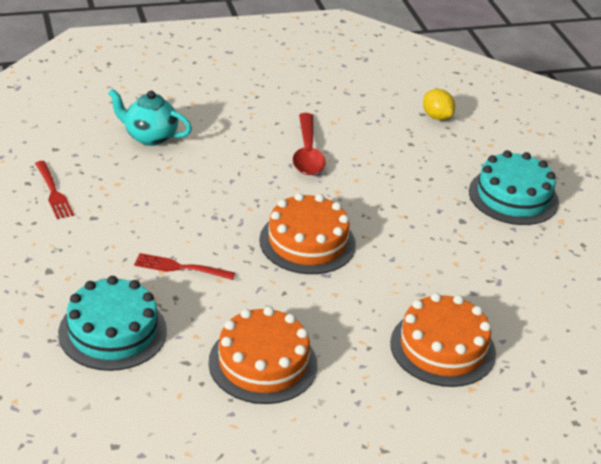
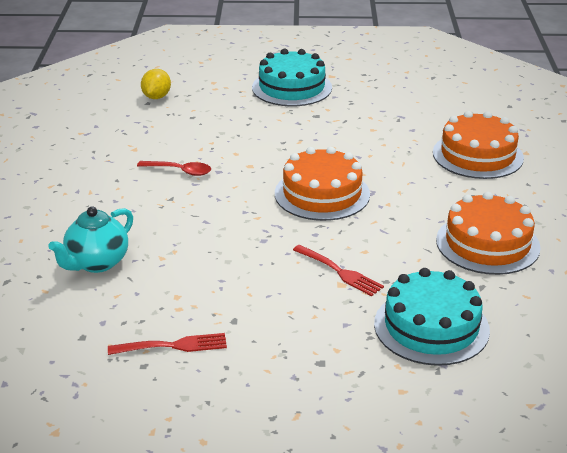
camera: 70 degrees left, 5 degrees down
(180, 267) = (340, 272): red fork -> red fork turned 75 degrees counterclockwise
(307, 153) = (180, 171): red spoon -> red spoon, size x0.65
(436, 116) = (156, 97): yellow lemon -> yellow lemon turned 60 degrees counterclockwise

